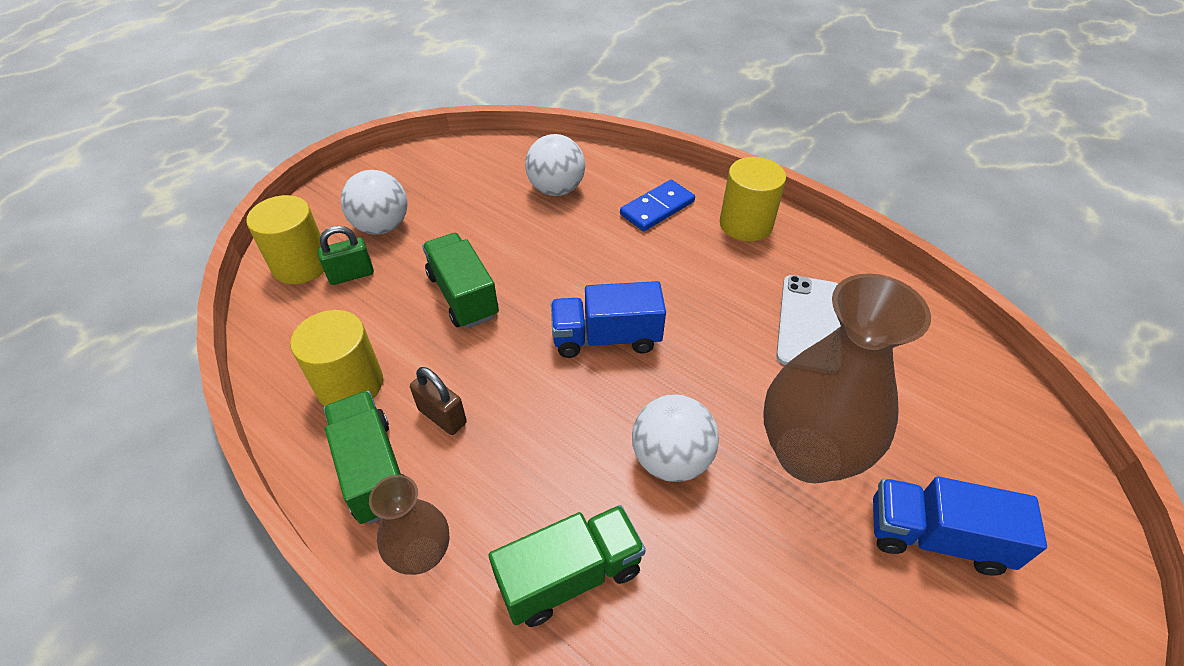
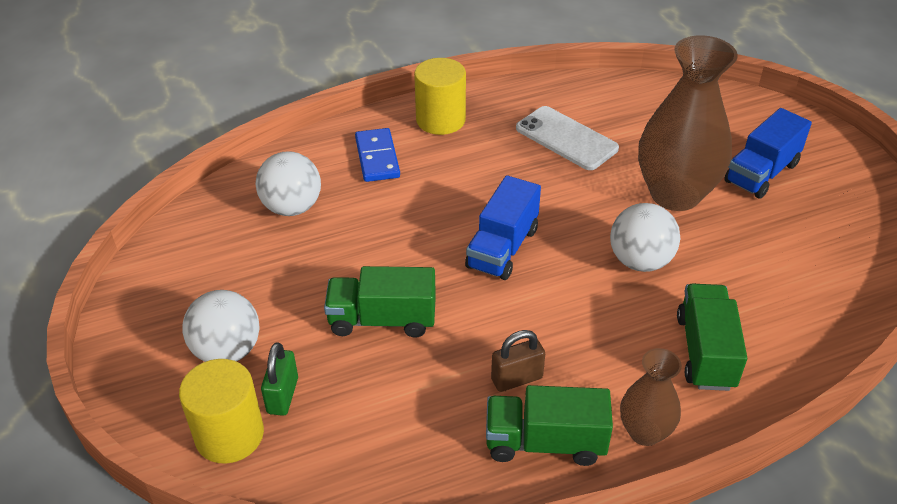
camera: 60 degrees left, 5 degrees down
(350, 384) = (435, 434): yellow cylinder -> none

